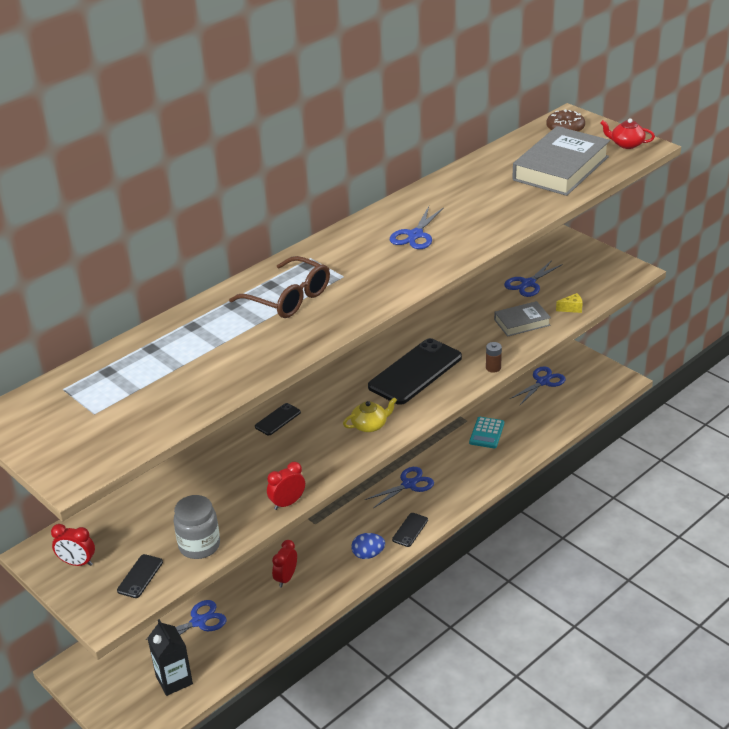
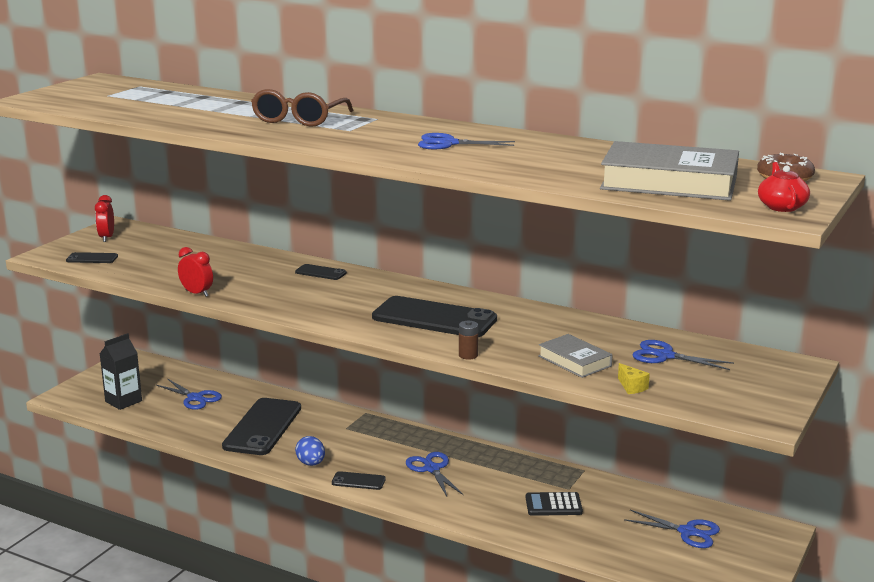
camera: 70 degrees right, 15 degrees down
(199, 545) = (132, 271): grey jar -> none
(286, 578) = (262, 427): red clock -> black phone
(370, 425) = (329, 310): yellow teapot -> none
(408, 484) = (432, 469): blue scissors -> blue scissors turned 150 degrees counterclockwise
(486, 433) = (553, 505): turquoise calculator -> black calculator

